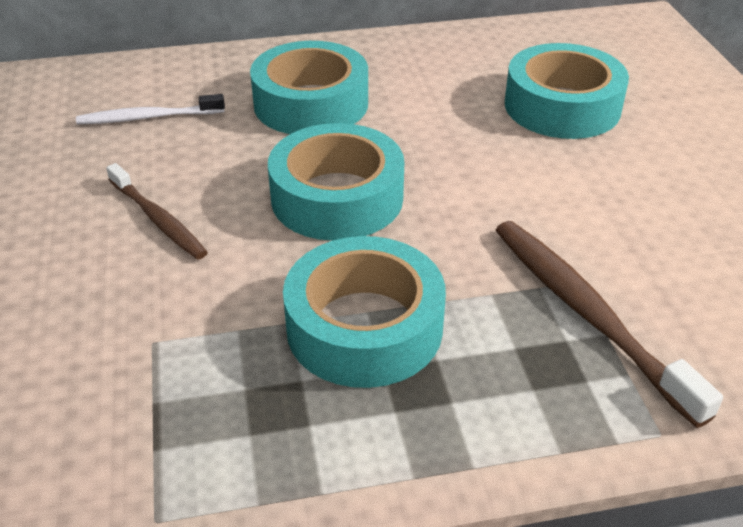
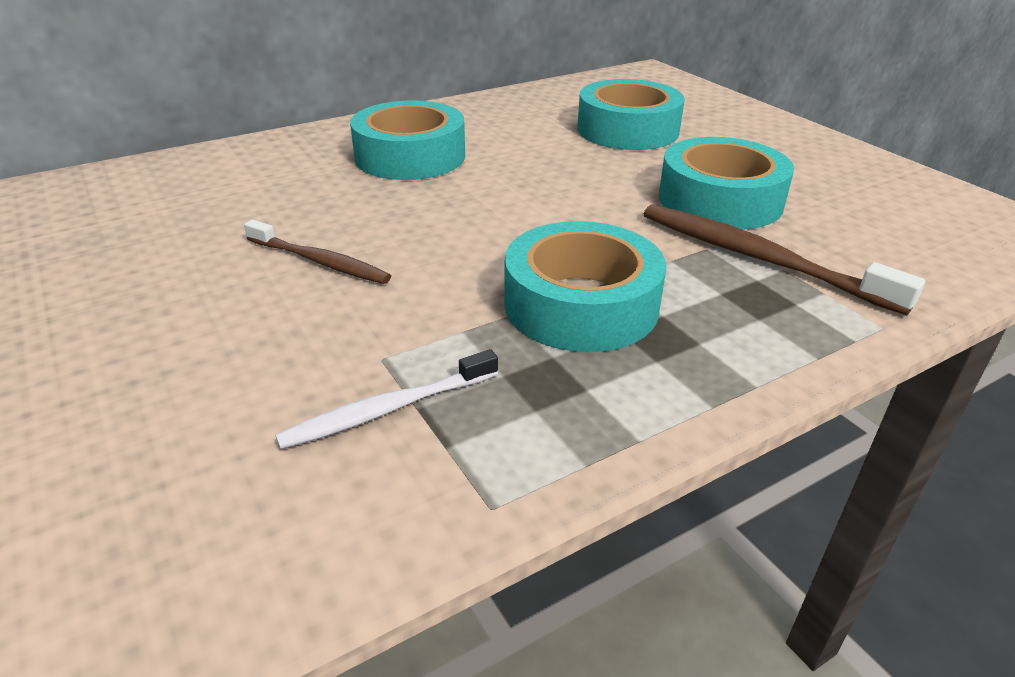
camera: 20 degrees left, 5 degrees down
(148, 117) = (255, 187): white toothbrush -> white toothbrush (388, 409)
(337, 197) = (484, 217): turquoise tape -> turquoise tape (720, 200)

